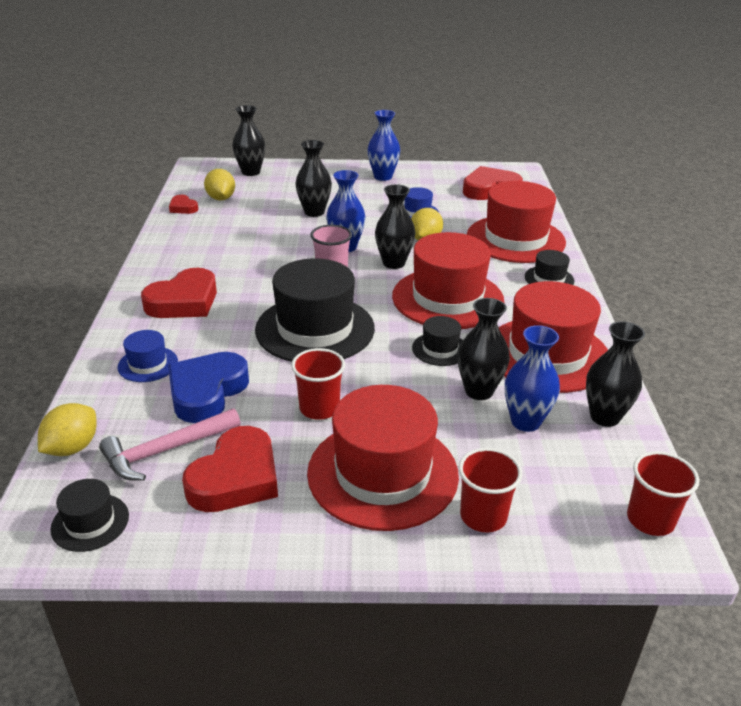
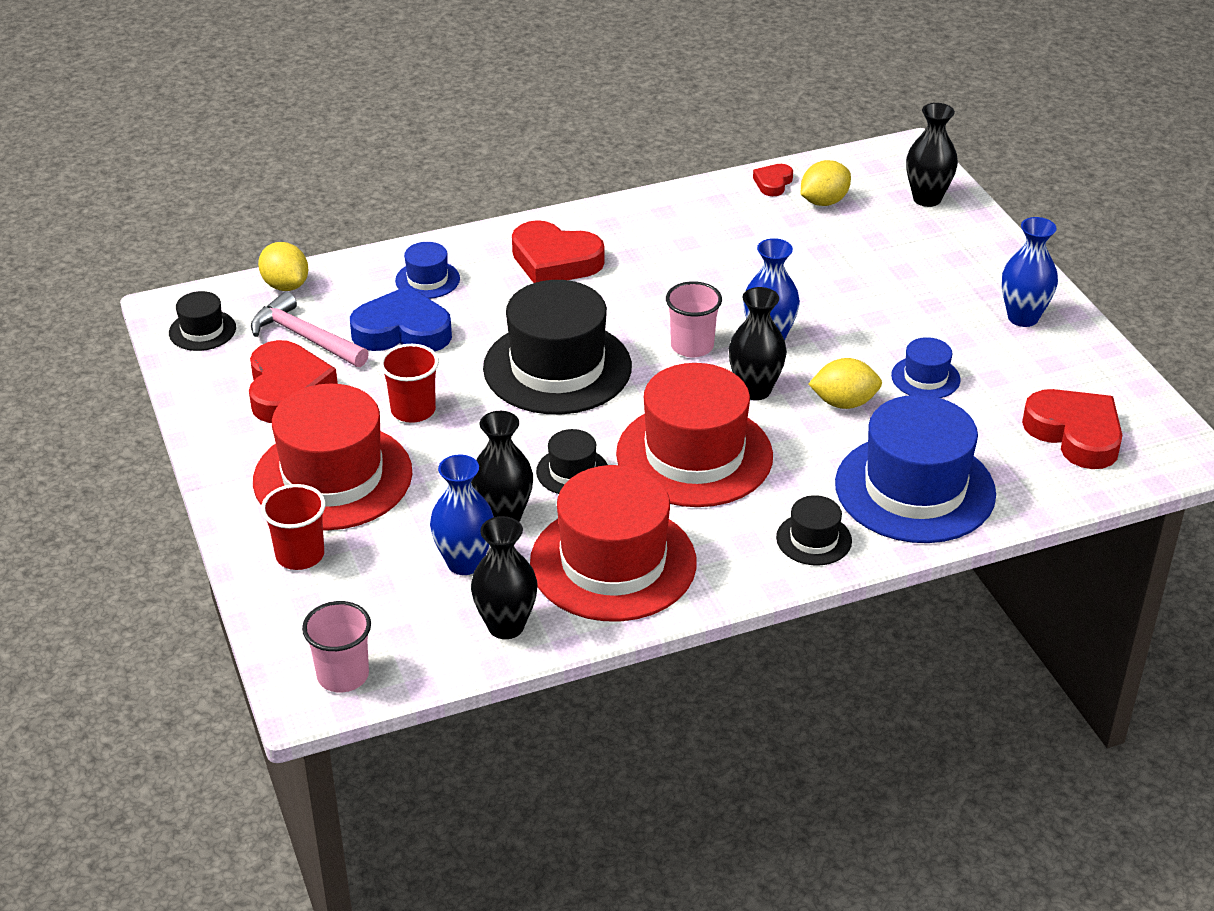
camera: 70 degrees right, 5 degrees up
(72, 448) = (285, 285): yellow lemon -> yellow lemon turned 45 degrees clockwise
(236, 478) = (287, 389): red heart -> red heart turned 105 degrees counterclockwise
(314, 212) = (848, 287): black vase -> none
(515, 239) = (915, 489): red hat -> blue hat
(650, 520) = (343, 675): red cup -> pink cup

